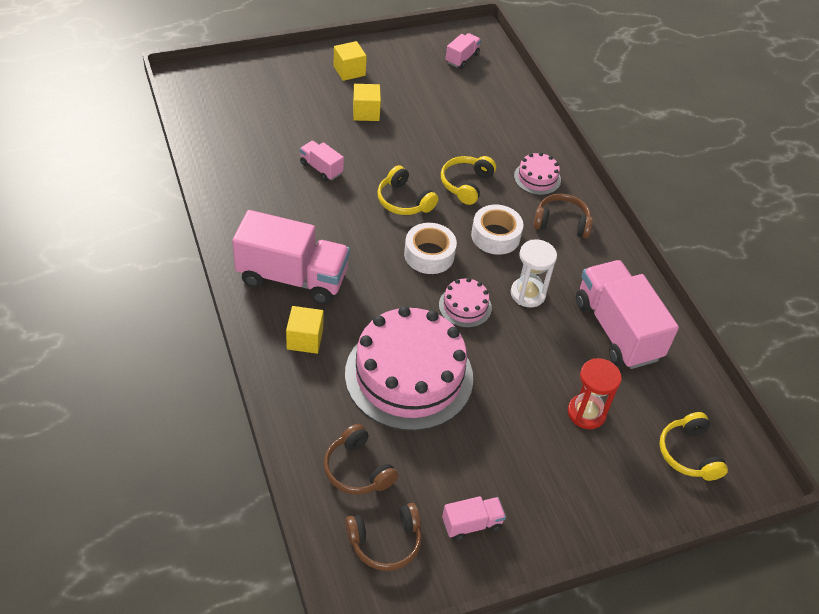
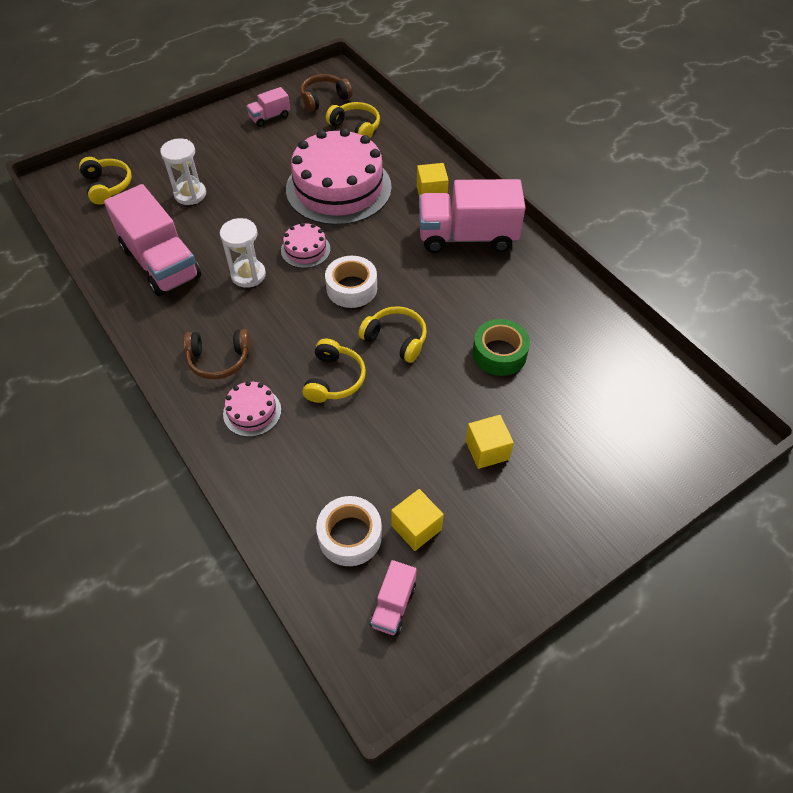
camera: 170 degrees right, 5 degrees up
(321, 168) = (499, 353): pink truck -> green tape
(349, 71) = (541, 519): yellow cube -> yellow cube (416, 527)
(357, 469) = (356, 127): brown headphones -> yellow headphones
(495, 236) = (289, 325): white tape -> white tape (350, 536)
(586, 413) = (190, 194): red hourglass -> white hourglass

